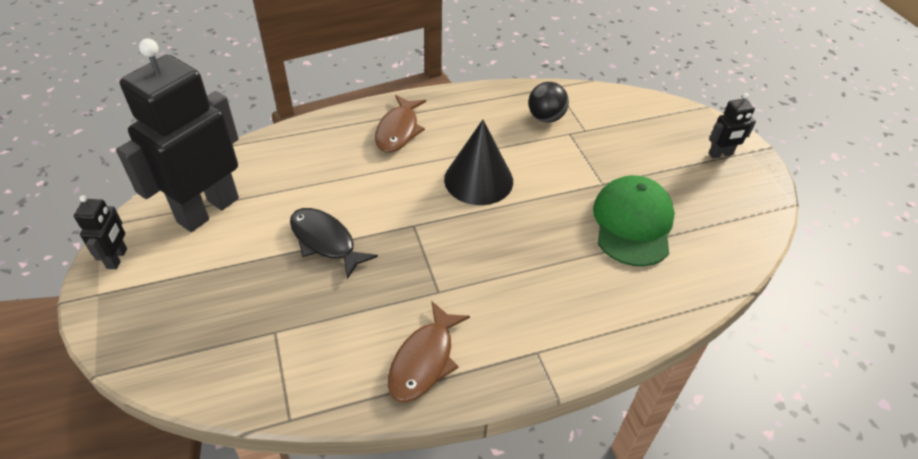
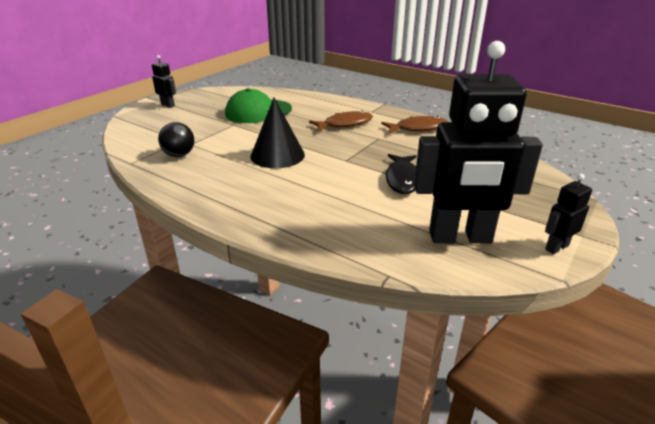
camera: 125 degrees left, 15 degrees down
(398, 131) = (261, 201): brown fish -> brown fish (345, 124)

